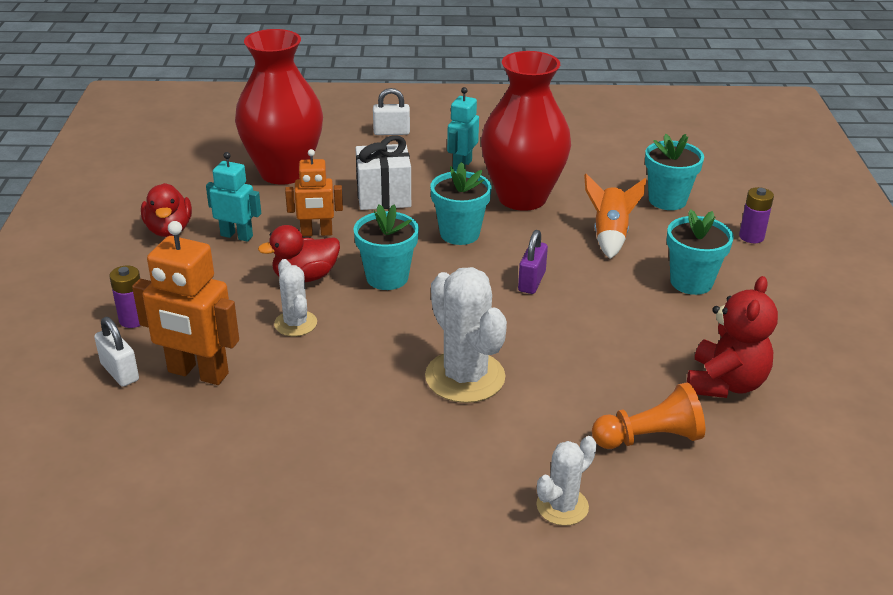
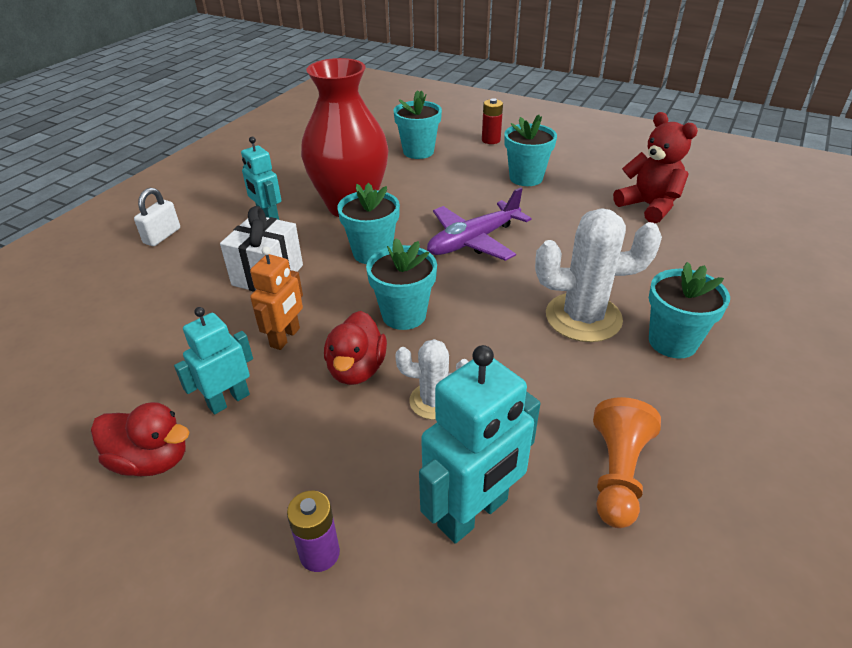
camera: 60 degrees left, 5 degrees up
(120, 372) = (425, 600): white padlock -> none
(197, 373) = (473, 514): orange robot -> turquoise robot
(284, 172) = (144, 326): red vase -> none
(472, 441) = (672, 342): none -> turquoise flower pot
(531, 282) = (473, 241): purple padlock -> purple plane
(562, 506) = (767, 322): white cactus -> none
(609, 235) = (441, 187): orange rocket -> none
(649, 438) = (697, 256): orange pawn -> orange pawn (617, 474)
(751, 237) = (491, 140): purple battery -> red battery

